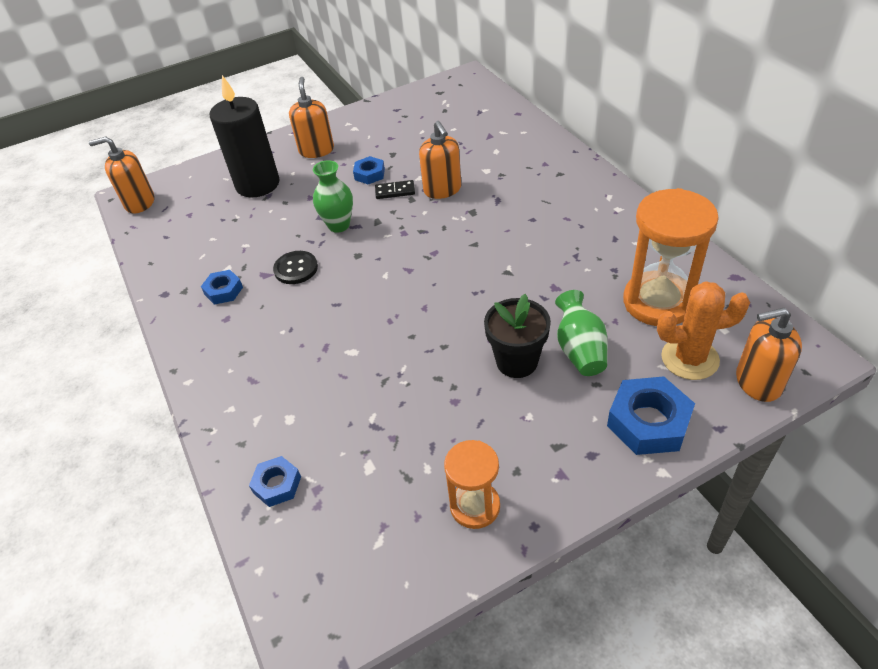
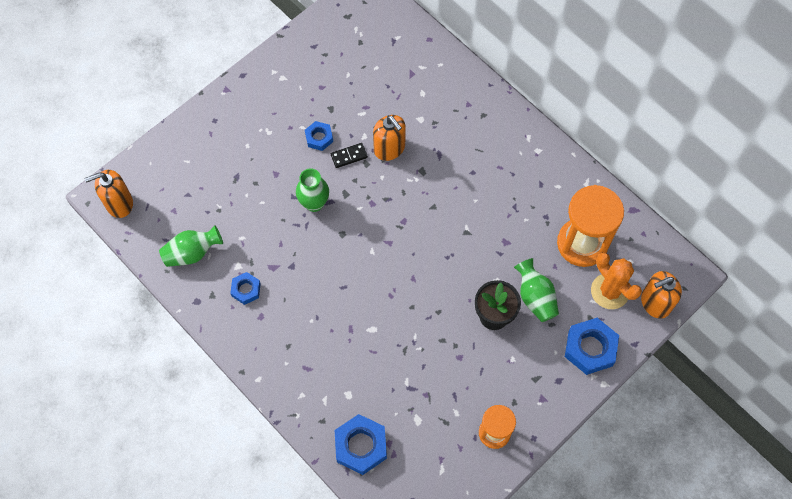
camera: 20 degrees left, 20 degrees up
(186, 251) = (192, 253): none -> green vase
(258, 184) = (221, 165): black candle -> none
(277, 485) = (361, 446): blue nut -> blue nut, size x1.73
(296, 269) = (296, 257): black button -> none
(316, 150) = (258, 113): orange soap dispenser -> none
(689, 358) = (610, 291): orange cactus -> orange cactus turned 75 degrees clockwise

